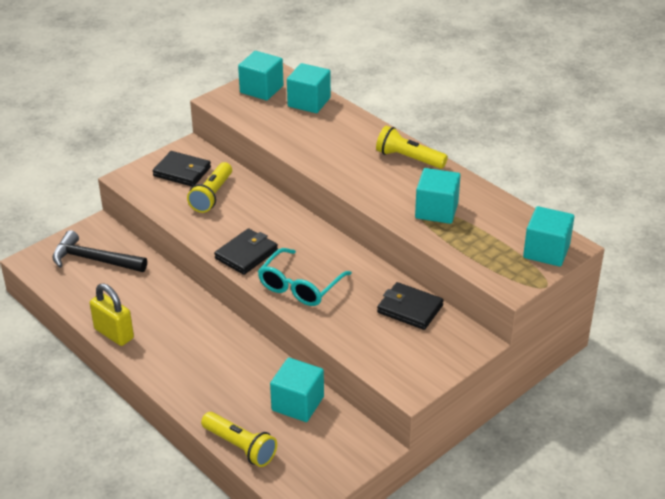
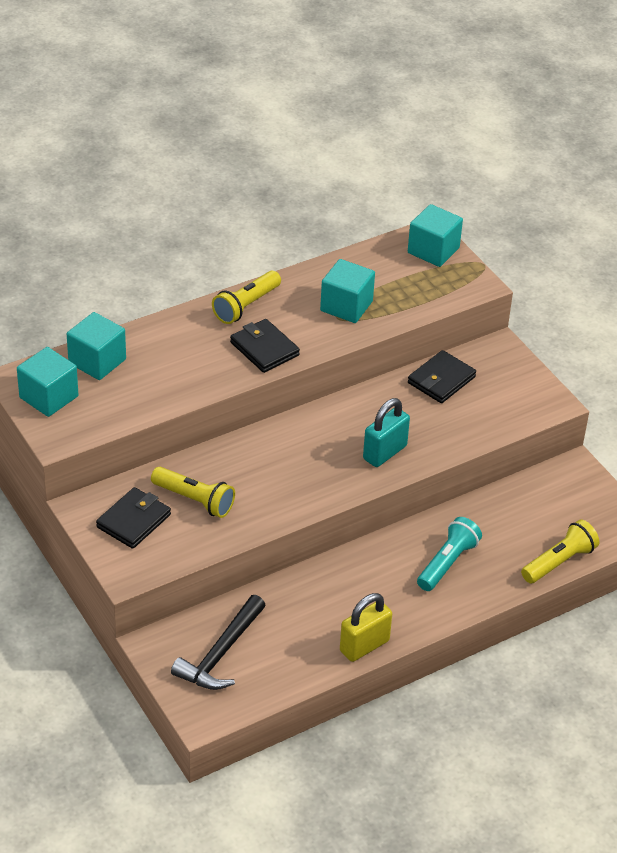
camera: 80 degrees left, 5 degrees up
(219, 371) = (447, 563): none -> turquoise flashlight
(246, 254) = (317, 486): black wallet -> black wallet (264, 349)
(297, 403) = (508, 510): turquoise cube -> none
(300, 286) = (384, 452): turquoise glasses -> turquoise padlock

